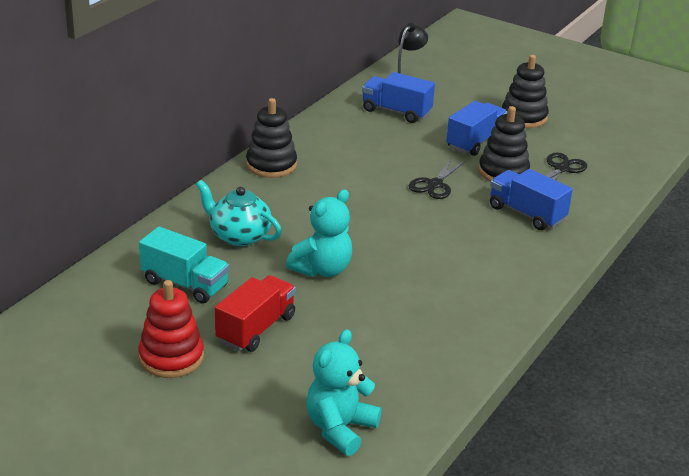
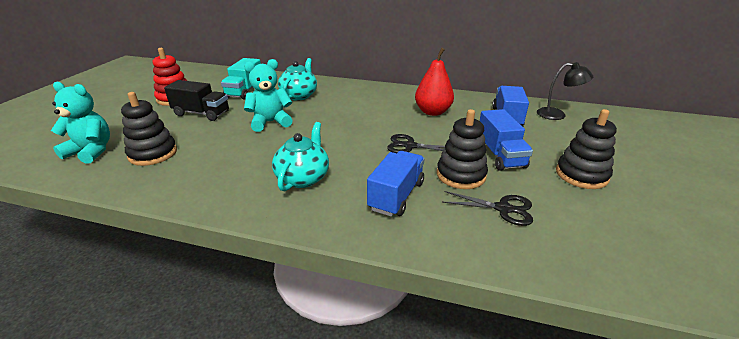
camera: 75 degrees right, 0 degrees up
(256, 329) = (201, 113): red truck -> black truck
(271, 165) = (386, 91): black stacking toy -> black stacking toy (153, 154)
(322, 269) = (270, 122): turquoise teddy bear -> turquoise teddy bear turned 135 degrees clockwise
(356, 150) = (432, 112): none -> red pear
(475, 142) = (500, 155): blue truck -> blue truck turned 60 degrees clockwise
(476, 261) = (303, 178): none -> turquoise teapot

